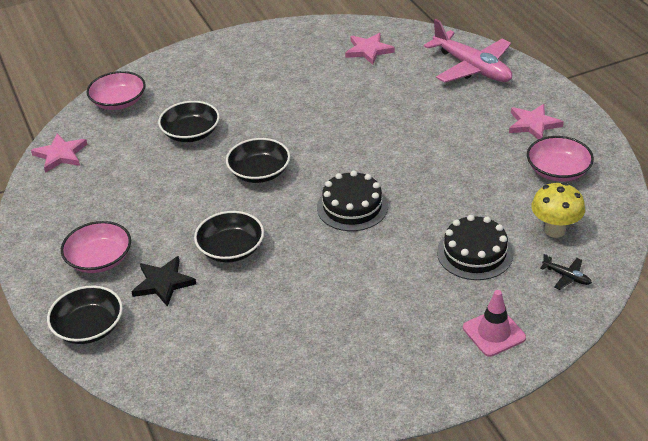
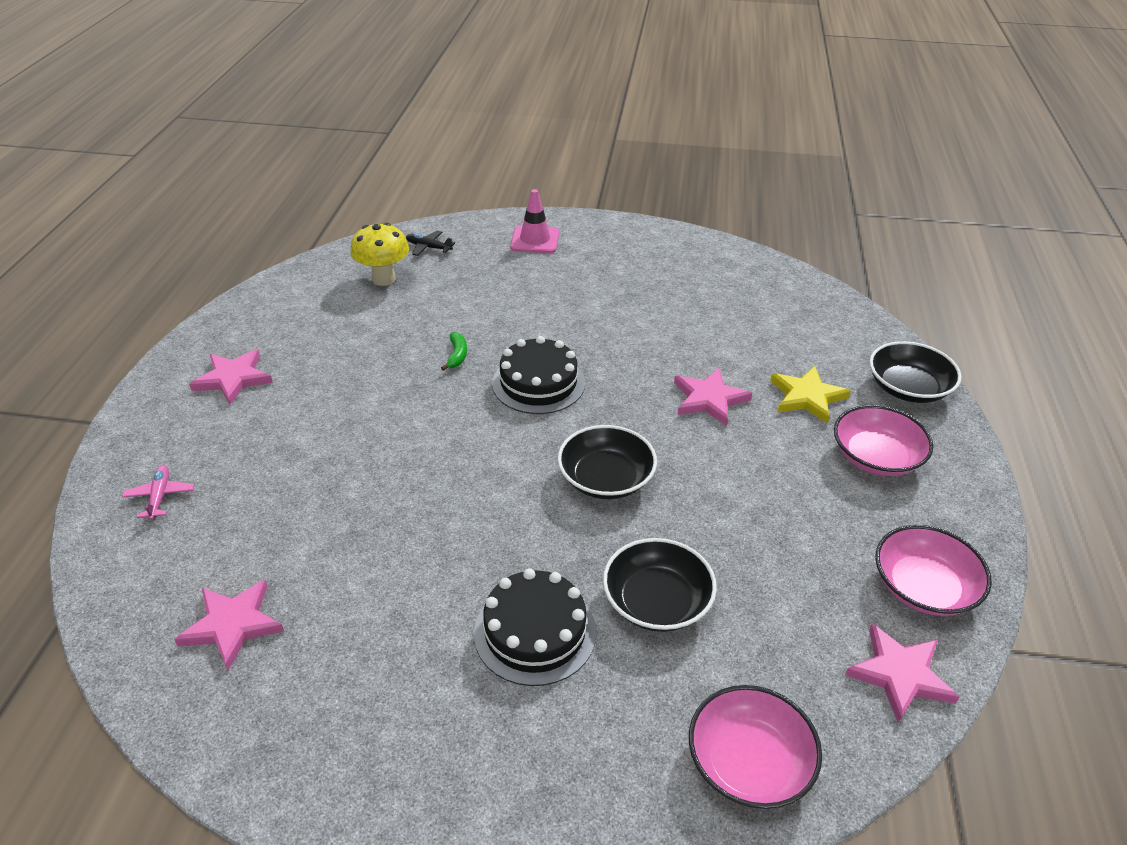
camera: 150 degrees left, 0 degrees up
(163, 283) = (807, 397): black star -> yellow star
(231, 249) = (709, 399): black bowl -> pink star
(425, 199) = (457, 355): none -> green banana
(472, 68) = (160, 496): pink plane -> pink plane, size x0.40
(474, 253) = (475, 292): black cake -> black cake (535, 632)
(558, 171) = (296, 322): pink bowl -> pink bowl (924, 587)
(566, 277) = (428, 247): black plane -> black plane turned 45 degrees counterclockwise

